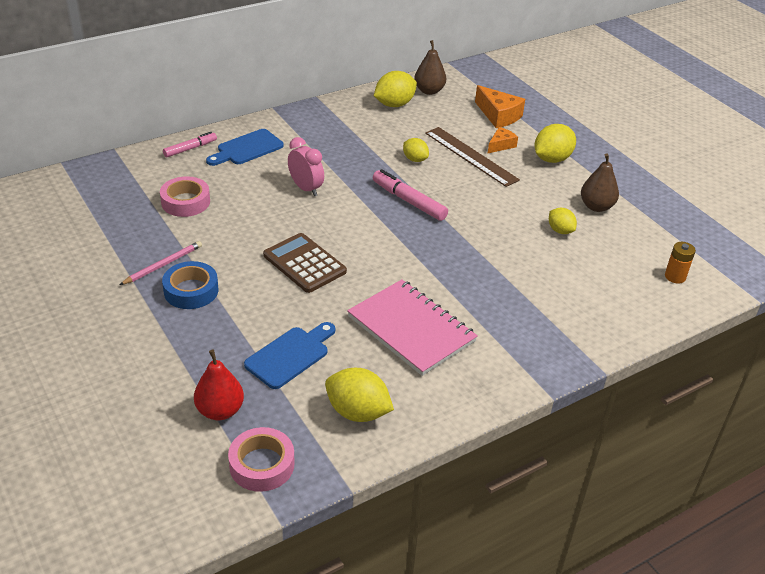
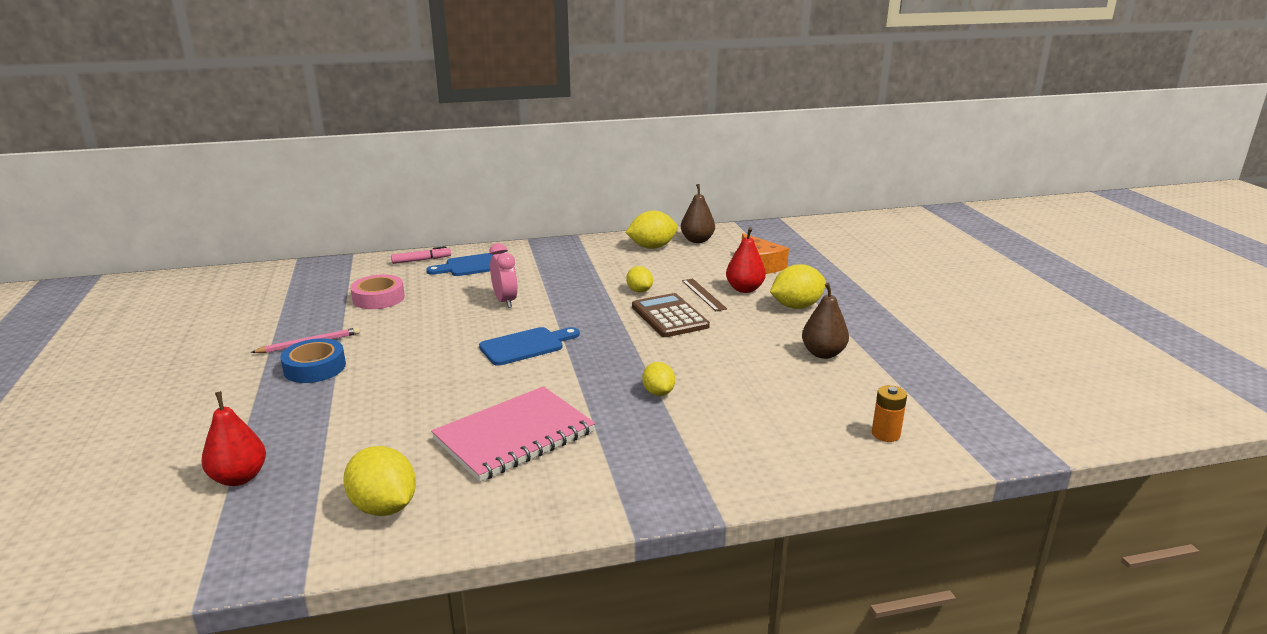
camera: 20 degrees right, 15 degrees down
(262, 465) = (231, 540): pink tape -> none
(290, 355) = (360, 439): blue cutting board -> blue cutting board (526, 346)
(304, 263) = (449, 361): brown calculator -> brown calculator (669, 316)
(409, 201) = (605, 323): pink marker -> none
(411, 329) = (514, 436): pink notebook -> pink notebook turned 75 degrees clockwise
(471, 156) = (703, 294): brown ruler -> brown ruler, size x0.58
(501, 145) = (744, 289): orange cheese -> red pear
(560, 230) = (762, 370): yellow lemon -> yellow lemon (658, 392)

